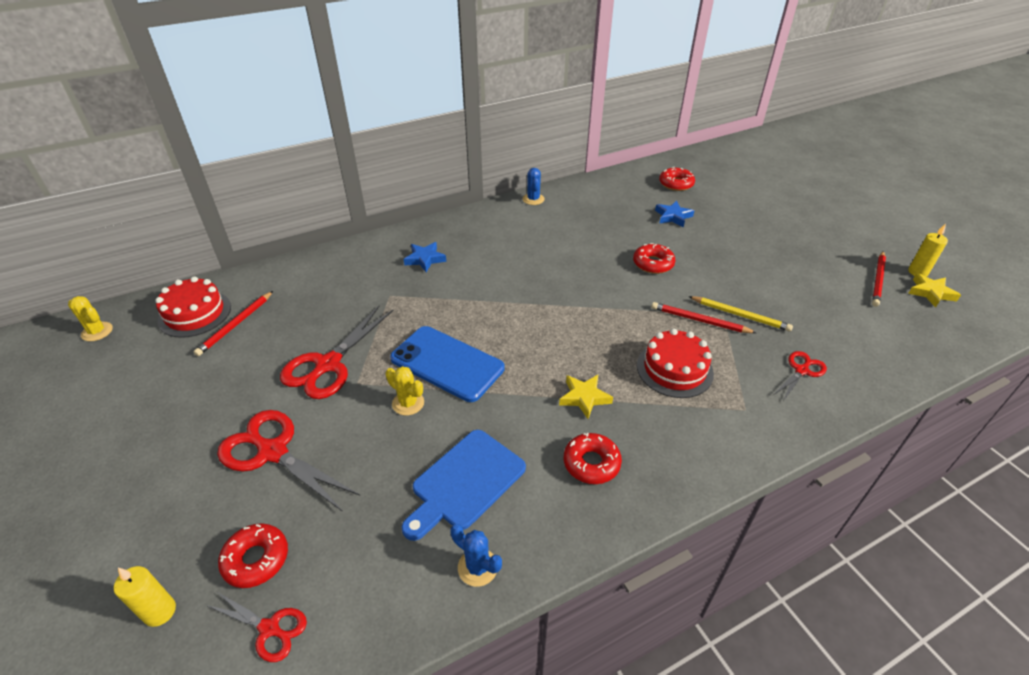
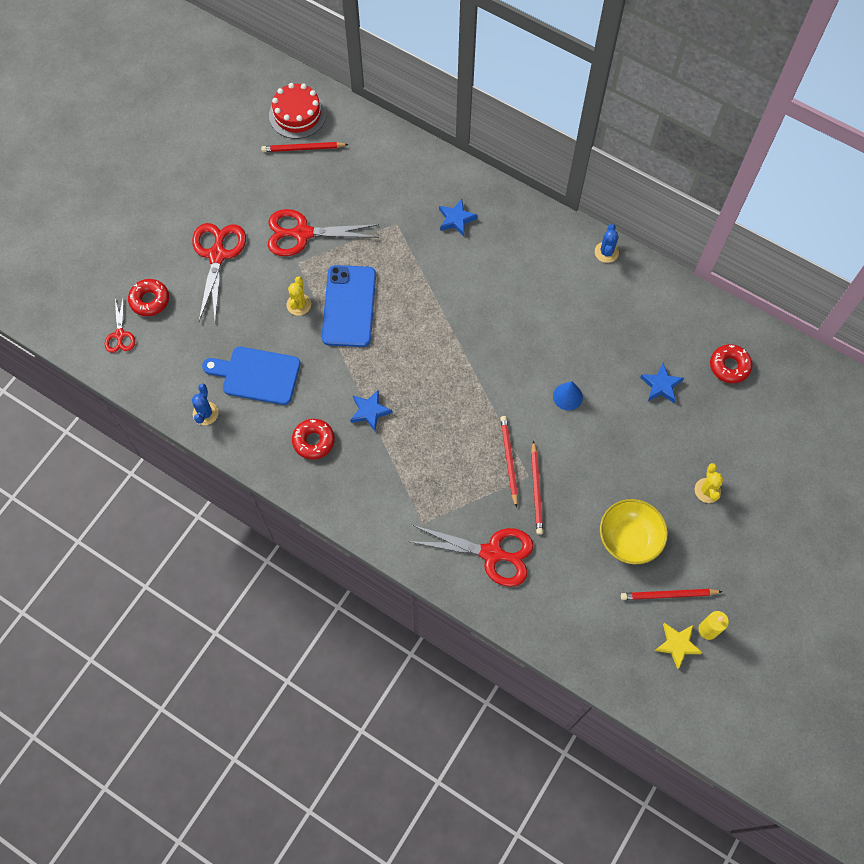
camera: 60 degrees right, 25 degrees up
(97, 332) = (246, 74): yellow cactus -> yellow cactus (707, 490)
(160, 612) = (101, 279): yellow candle -> none
(533, 199) = (606, 252): blue cactus -> blue cactus turned 45 degrees counterclockwise
(584, 397) = (370, 411): yellow star -> blue star
(653, 264) = (567, 396): red donut -> blue cone
(674, 369) = (437, 461): red cake -> none
(740, 315) = (536, 489): yellow pencil -> red pencil
(801, 371) = (491, 553): red scissors -> red scissors, size x1.83
(814, 281) = (629, 539): none -> yellow bowl

